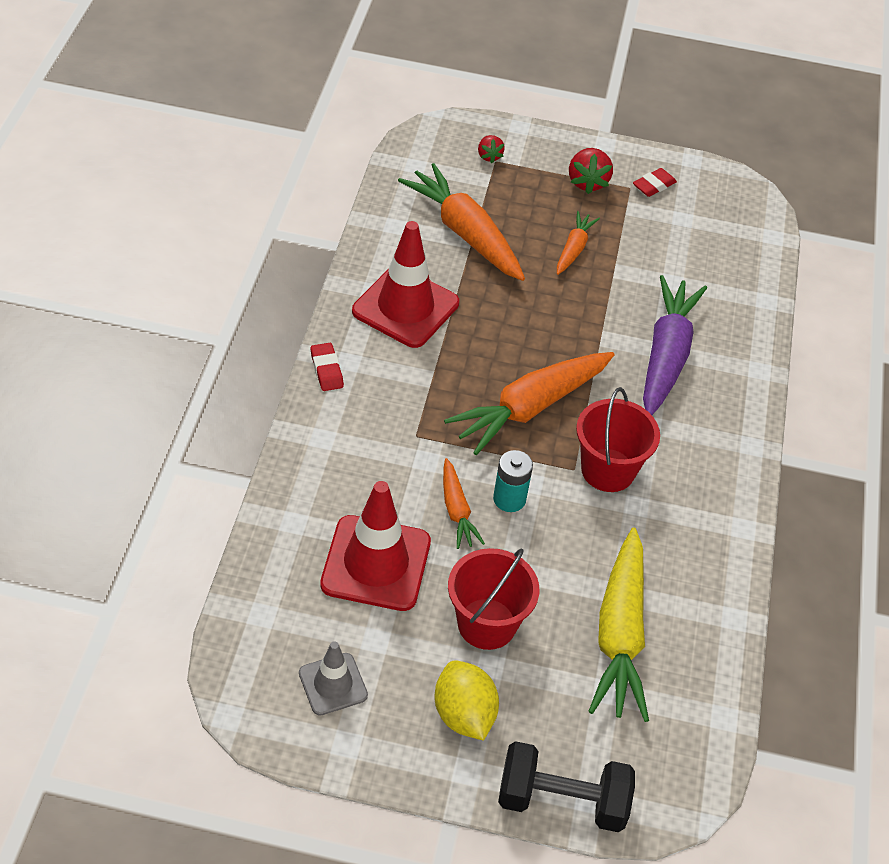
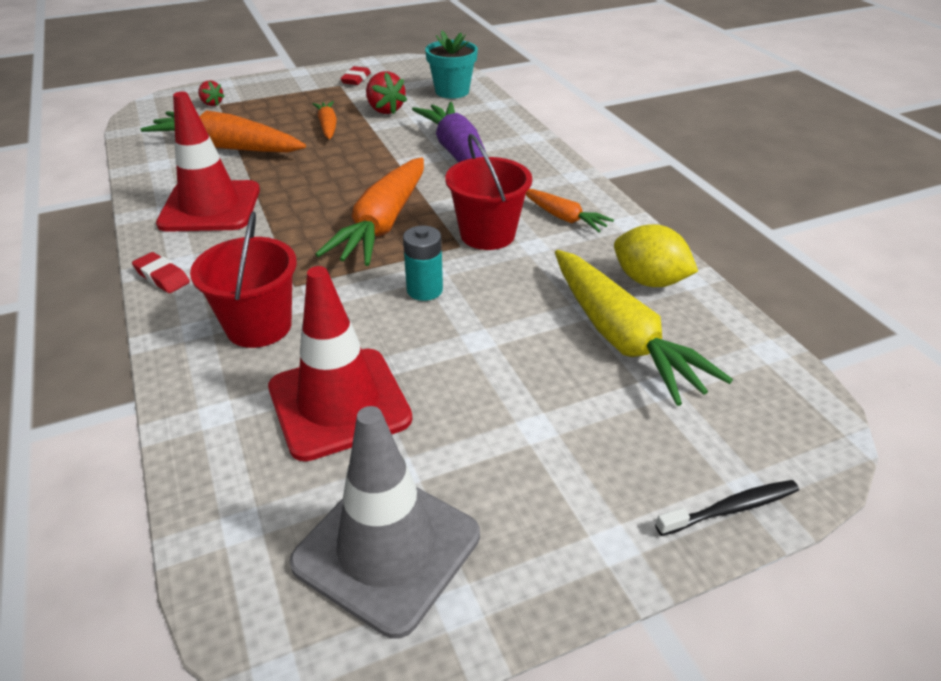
camera: 30 degrees left, 10 degrees down
(333, 684) = (387, 549): grey traffic cone -> grey traffic cone, size x1.79
(456, 510) = (383, 320): orange carrot -> orange carrot (564, 217)
(464, 714) = (556, 488): yellow lemon -> yellow lemon (649, 281)
(487, 624) = (498, 394): red bucket -> red bucket (259, 326)
(562, 801) = (730, 508): black dumbbell -> black toothbrush
(587, 182) = (304, 92): red strawberry -> red strawberry (385, 110)
(737, 257) = (452, 91): none -> turquoise flower pot

